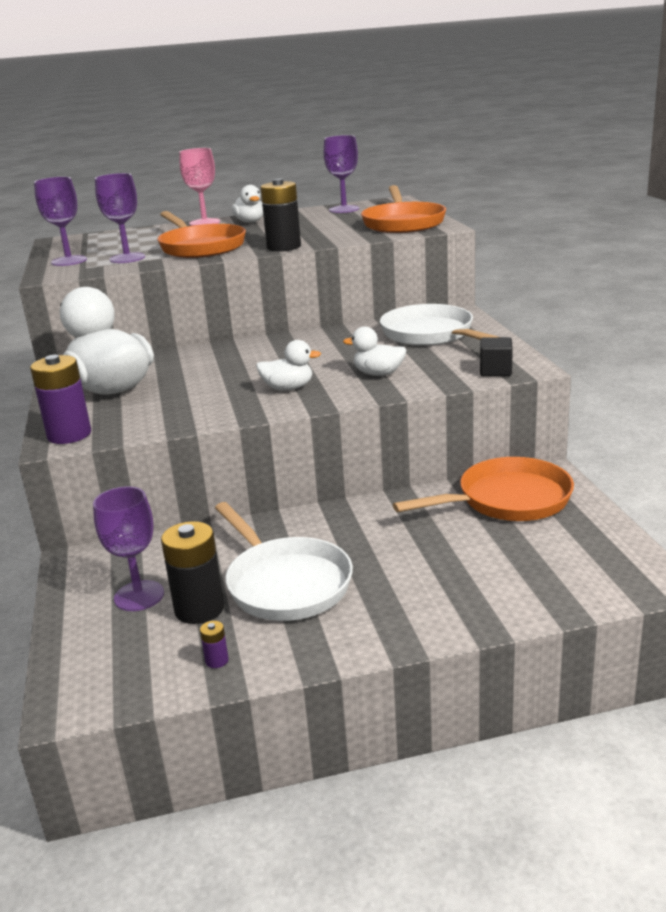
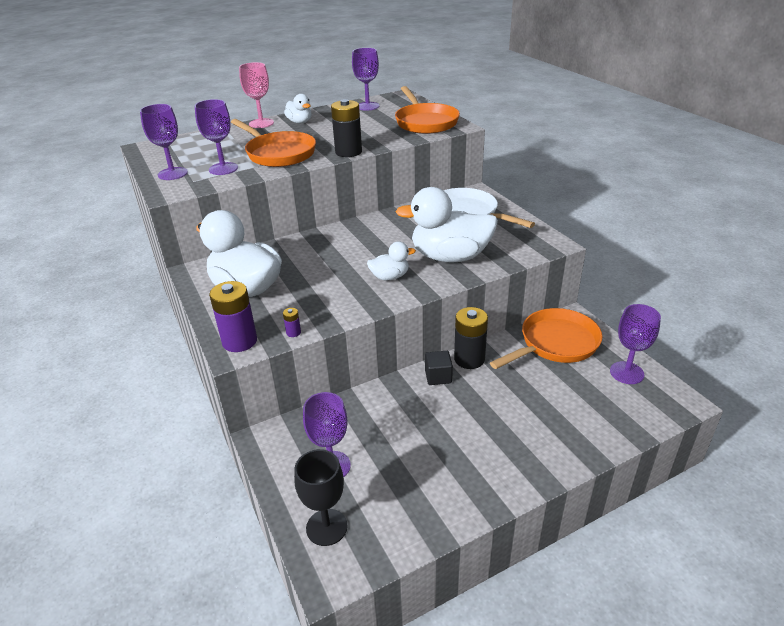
camera: 15 degrees left, 10 degrees up
(96, 655) = (326, 527): none -> black goblet
(199, 609) = (384, 471): black battery -> black battery (469, 359)
(217, 660) = (420, 517): purple battery -> purple battery (293, 332)
(285, 583) = (436, 439): white pan -> none
(378, 374) = (450, 257): white duck -> white duck, size x2.06
(495, 371) = (533, 248): black cube -> black cube (438, 376)
(592, 541) = (626, 373): none -> purple goblet

